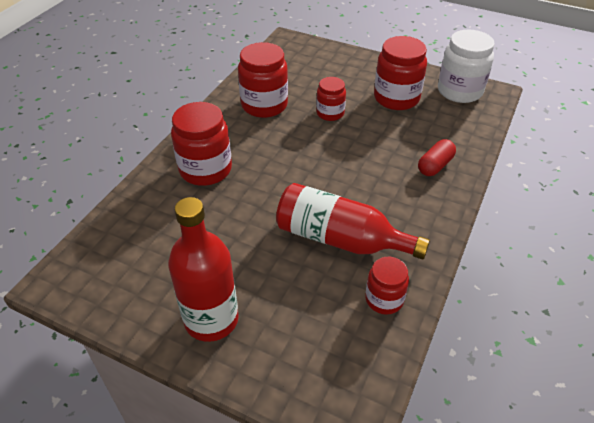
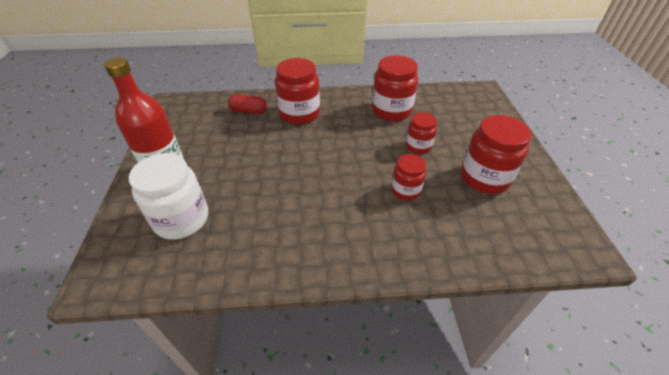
camera: 60 degrees right, 0 degrees up
(340, 239) = (275, 207): red bottle -> none
(384, 299) = (223, 258): red jar -> red jar (405, 190)
(435, 165) = (415, 238): red capsule -> red capsule (249, 111)
(459, 91) = (553, 220): white jar -> white jar (181, 219)

